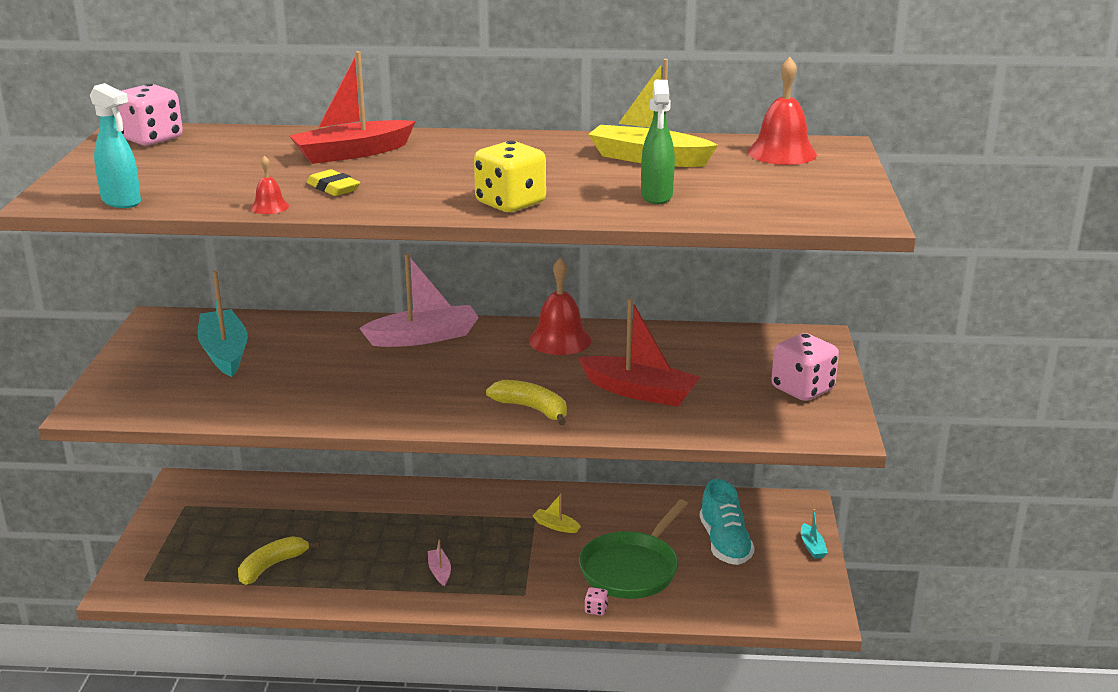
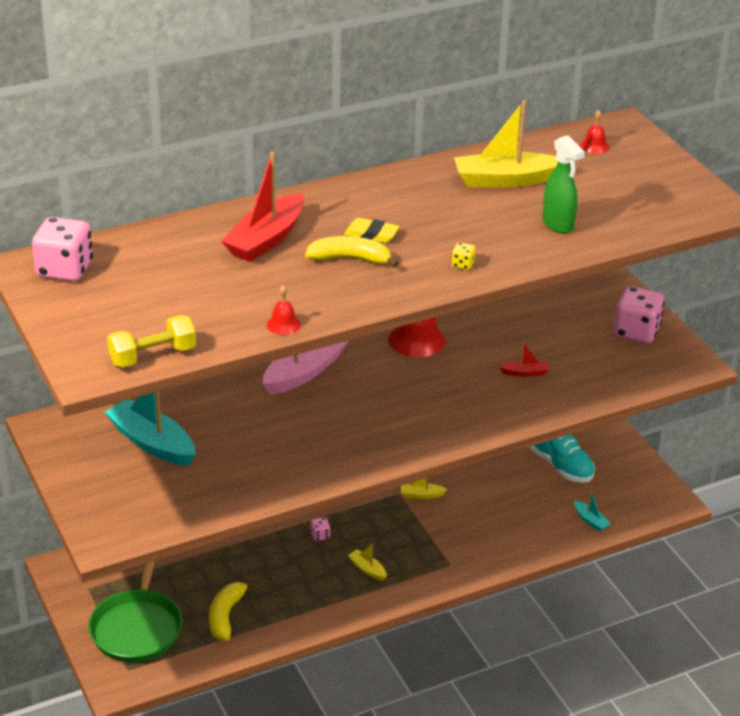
camera: 30 degrees left, 10 degrees up
(122, 202) = (152, 356): turquoise spray bottle -> yellow dumbbell
(333, 188) = (305, 287): yellow eraser -> yellow eraser (371, 234)
(439, 572) = (367, 569): pink boat -> yellow boat
(510, 203) = (462, 264): yellow dice -> yellow dice, size x0.42
(532, 409) = (462, 416): yellow banana -> yellow banana (350, 259)
(596, 610) = (514, 557): pink dice -> pink dice (320, 535)
(632, 569) = (511, 512): green pan -> green pan (137, 627)
(640, 392) = (525, 373): red boat -> red boat, size x0.46
(782, 153) = (594, 146): red bell -> red bell, size x0.50
(812, 547) = (624, 445): turquoise boat -> turquoise boat (590, 520)

